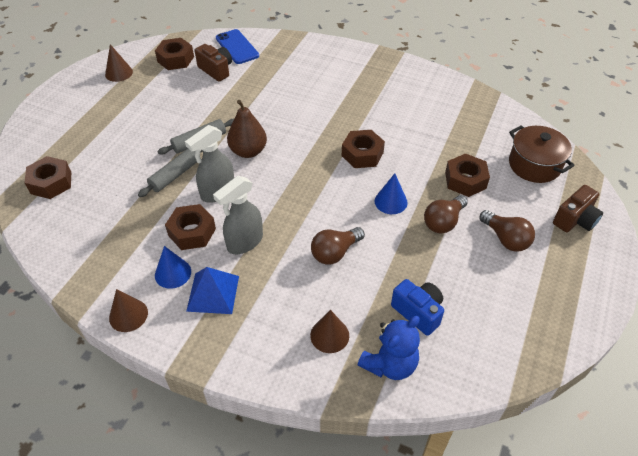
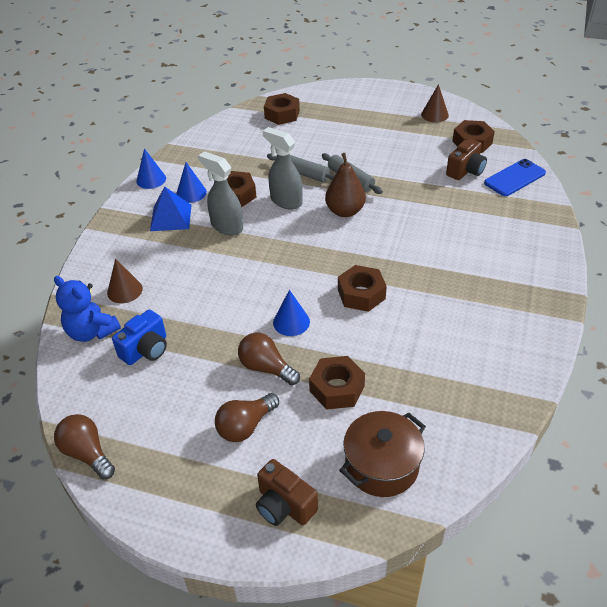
camera: 85 degrees right, 5 degrees down
(128, 315) = (151, 179): brown cone -> blue cone
(335, 252) = (217, 285): brown light bulb -> brown light bulb (87, 453)

